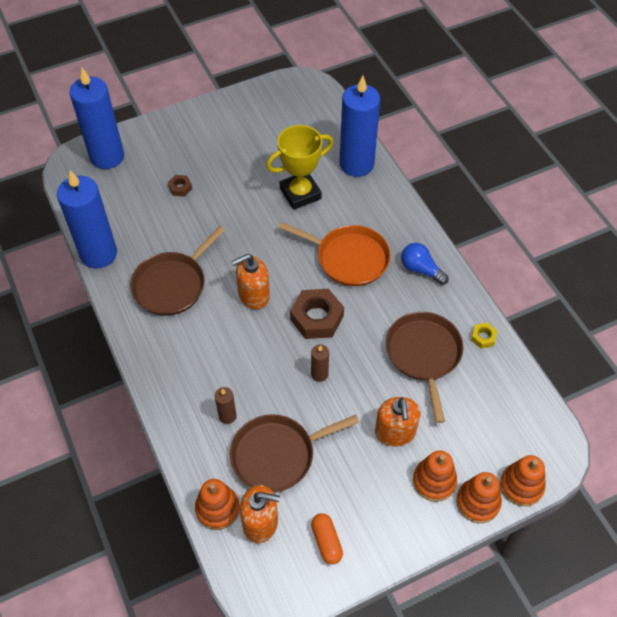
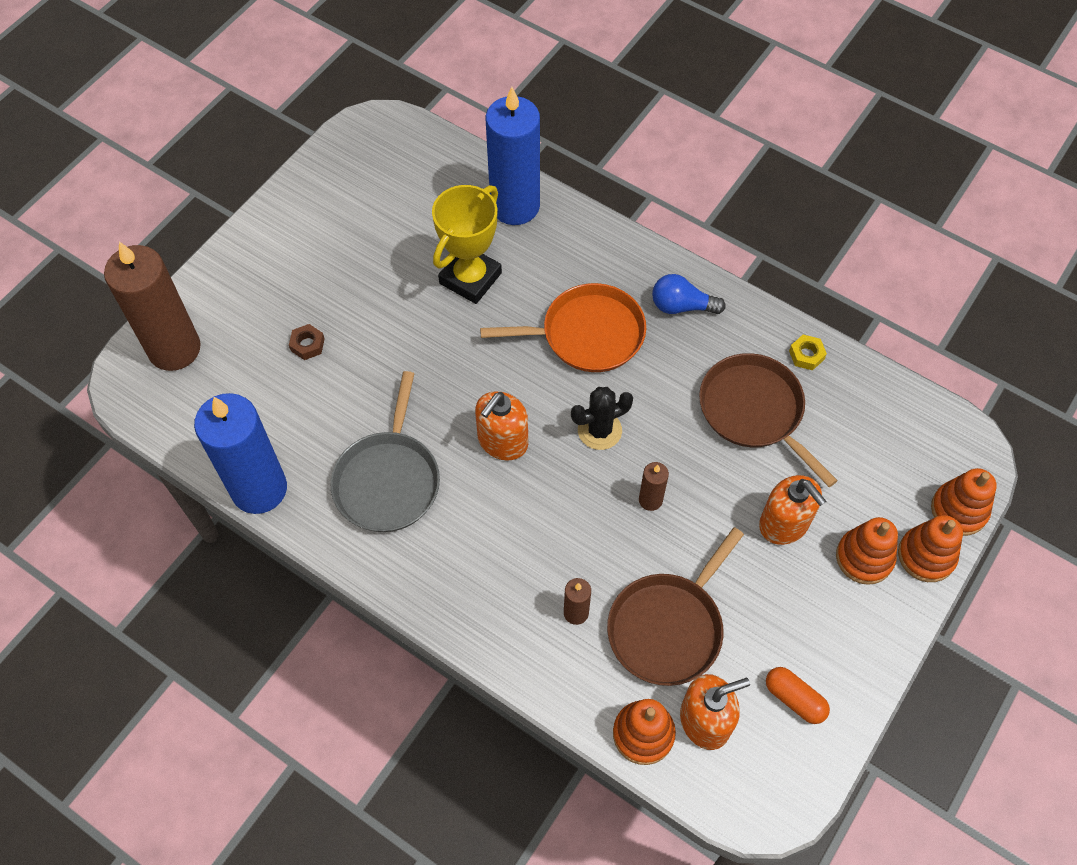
camera: 30 degrees left, 5 degrees up
(107, 157) = (174, 349): blue candle -> brown candle
(172, 284) = (388, 480): brown pan -> grey pan
(317, 318) = (599, 430): brown nut -> black cactus

